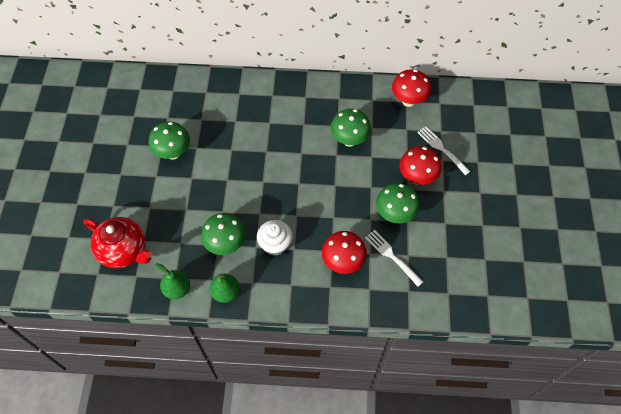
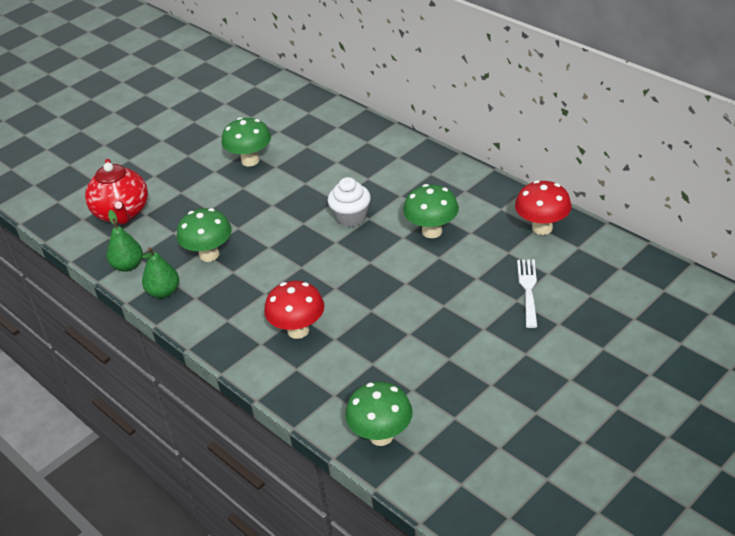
camera: 45 degrees right, 20 degrees down
(275, 244) = (252, 279): white cupcake -> white cupcake (351, 217)
(392, 256) = (354, 355): white fork -> none
(395, 214) = (402, 320): green mushroom -> green mushroom (381, 436)
(417, 177) = (467, 301): red mushroom -> none

